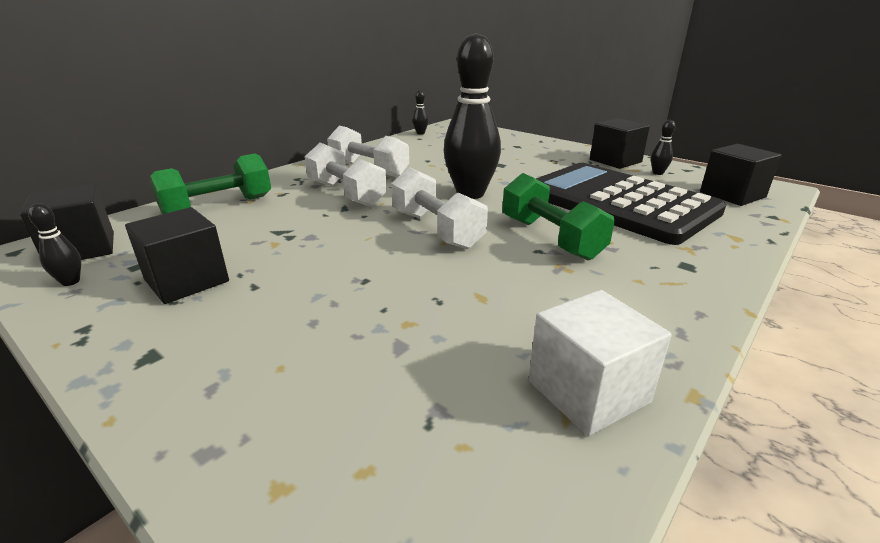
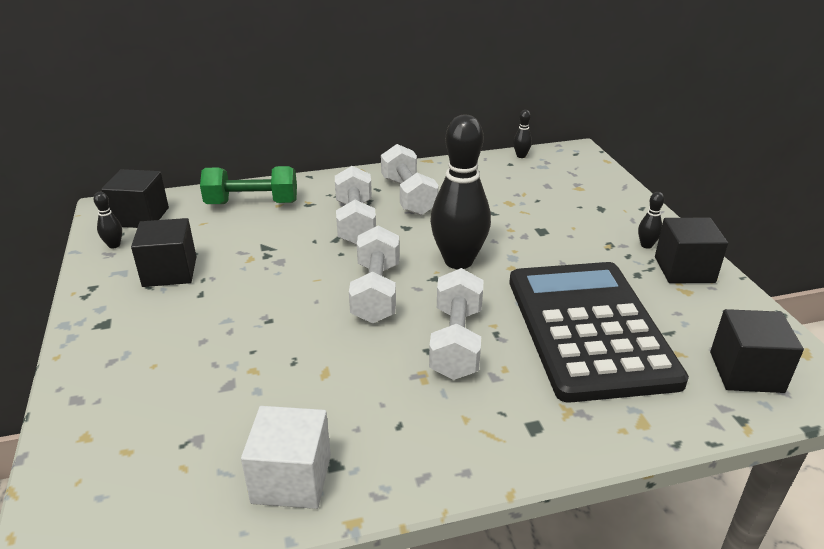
camera: 35 degrees right, 5 degrees up
(550, 238) = (456, 342): green dumbbell -> white dumbbell
(657, 173) = (706, 306): black bowling pin -> black bowling pin (646, 245)

